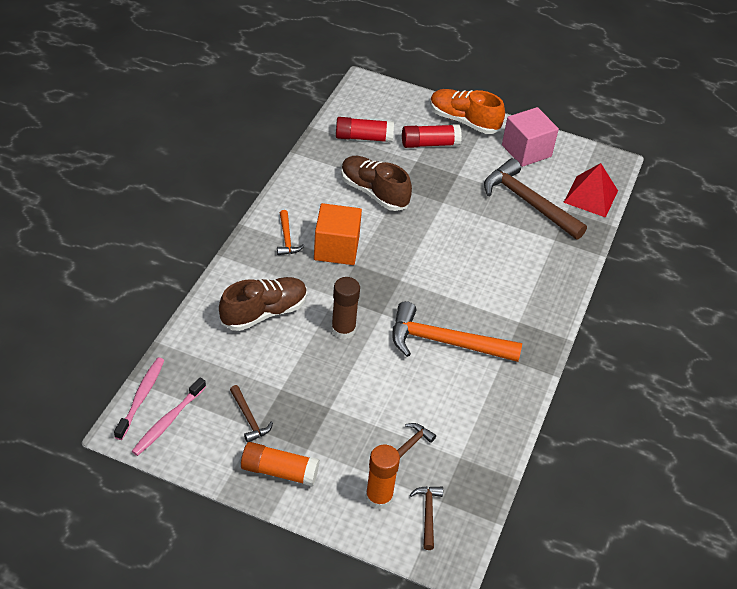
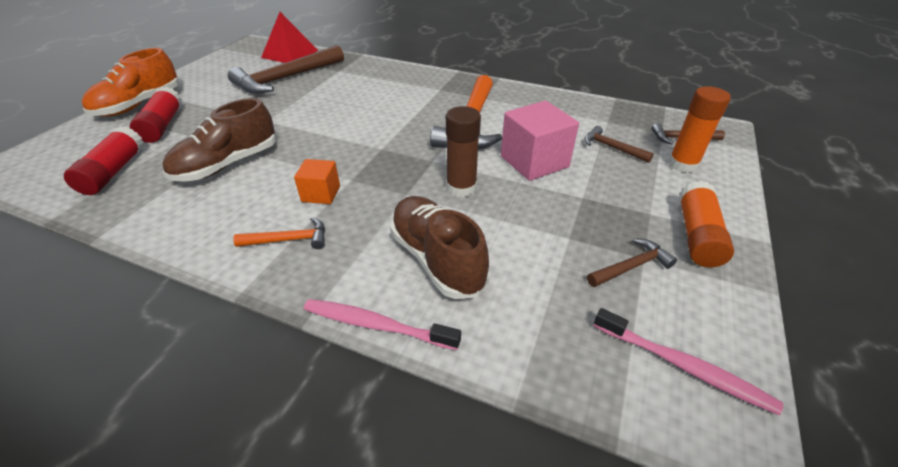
camera: 85 degrees left, 5 degrees down
(141, 397) = (651, 415): pink toothbrush -> pink toothbrush (376, 325)
(336, 248) = (321, 194): orange cube -> orange cube, size x0.56
(526, 151) = (212, 76): pink cube -> pink cube (534, 161)

